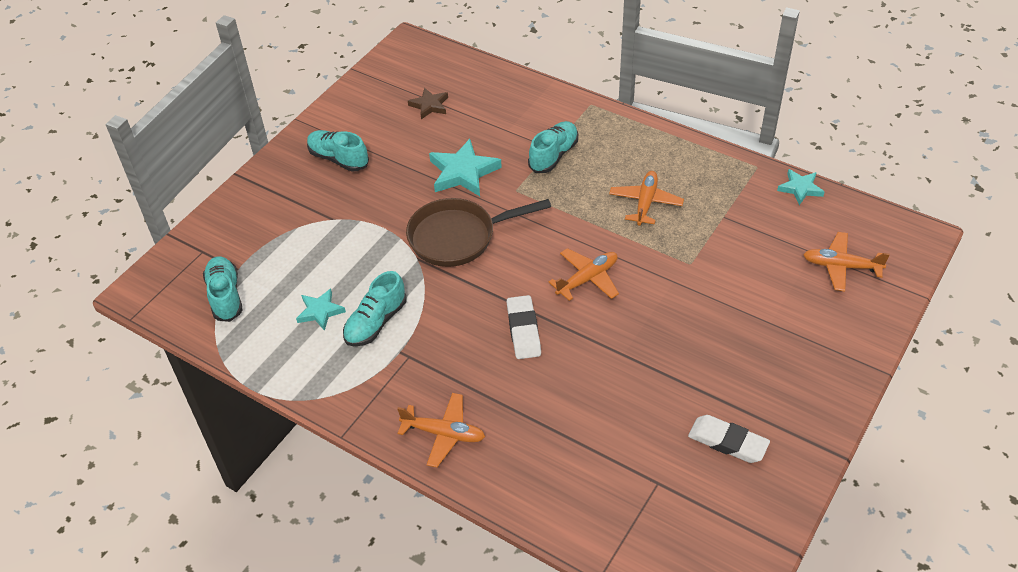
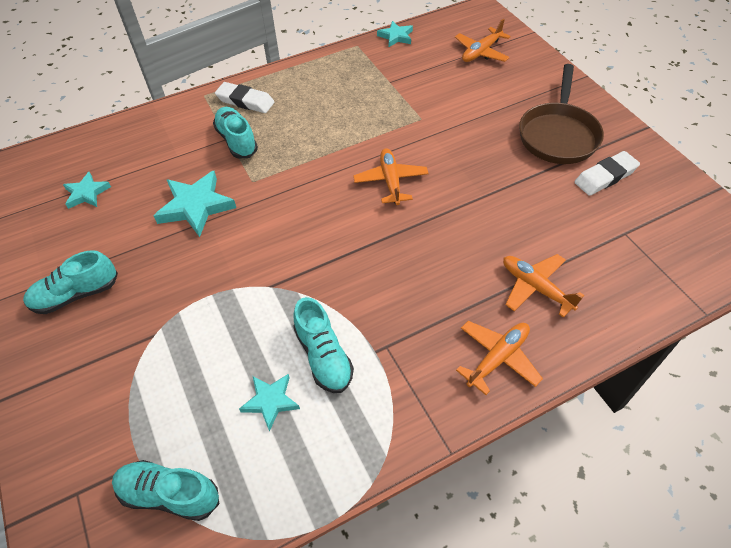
camera: 60 degrees left, 5 degrees up
(429, 105) = (86, 193): brown star -> turquoise star
(458, 237) = (270, 244): brown pan -> brown pan (558, 135)
(523, 330) = (416, 246): white eraser -> white eraser (245, 101)
(645, 203) = (339, 113): orange plane -> orange plane (535, 287)

